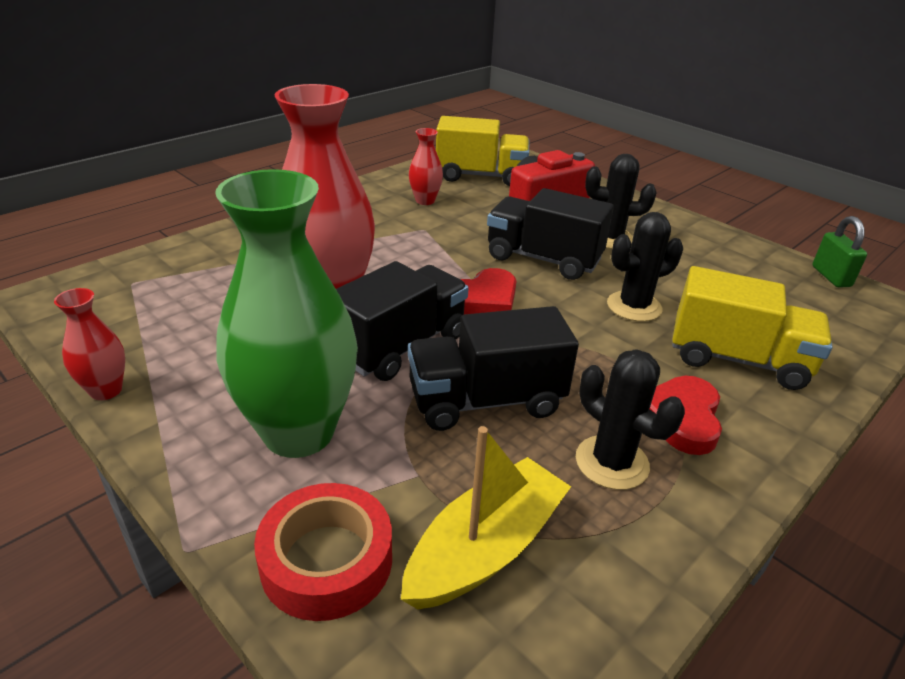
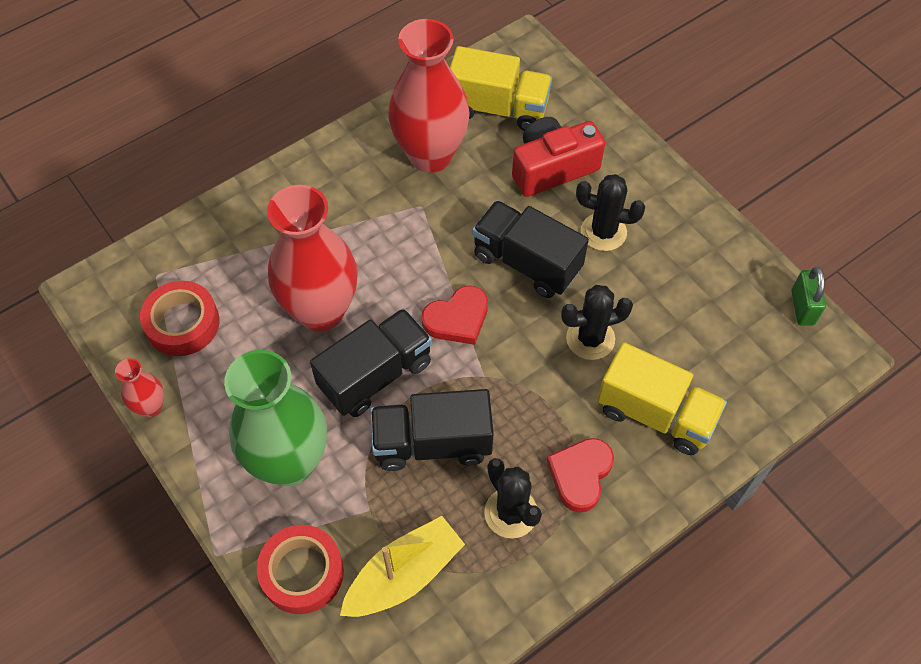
camera: 10 degrees right, 25 degrees up
(159, 317) = (182, 323): none -> red tape
(425, 201) = (430, 155): red vase -> red vase, size x2.23

